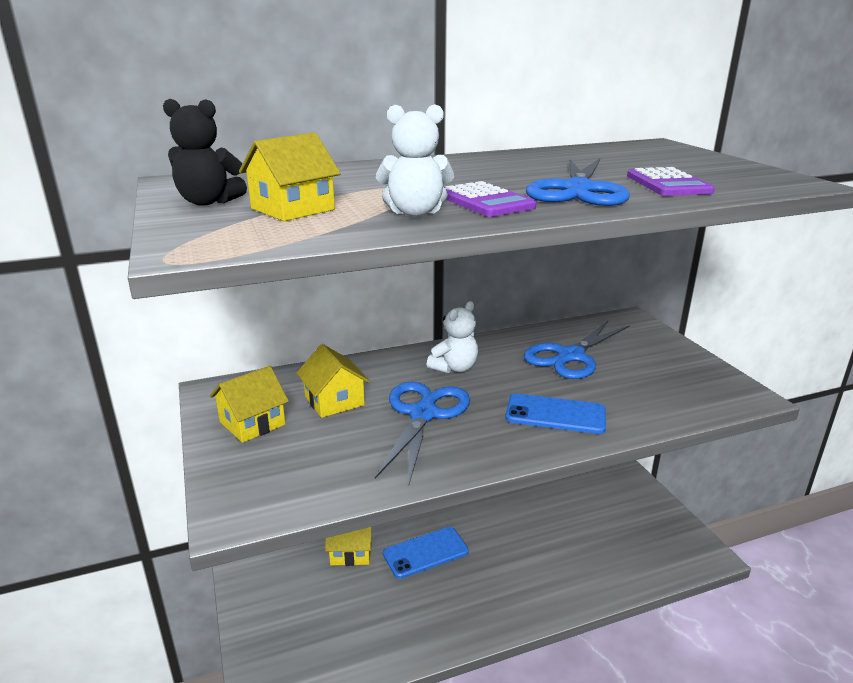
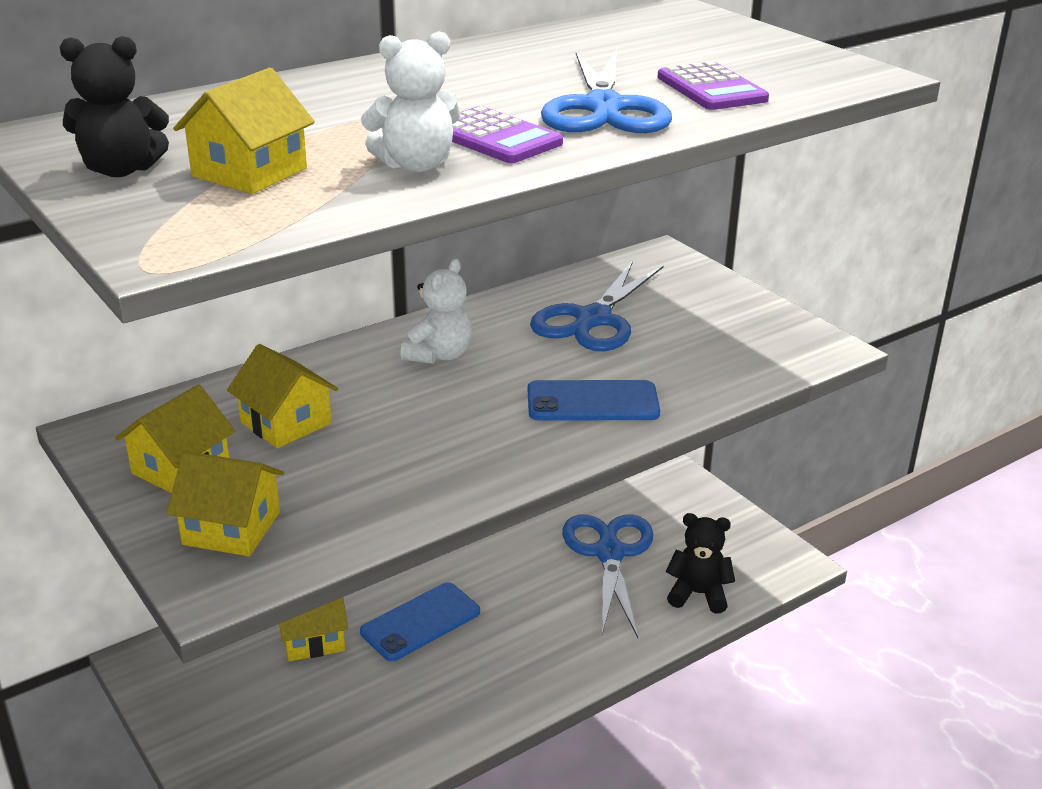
camera: 15 degrees left, 5 degrees up
(266, 471) = (231, 528): none -> yellow house
(423, 414) = (418, 425): blue scissors -> blue scissors (609, 554)
(630, 567) = (698, 594): none -> black teddy bear

